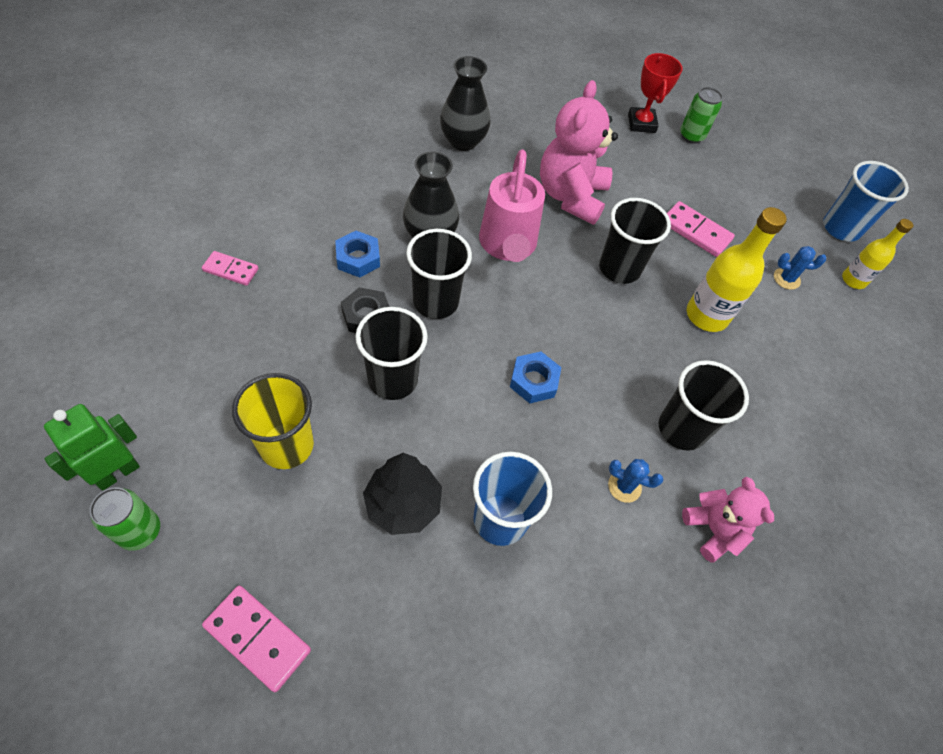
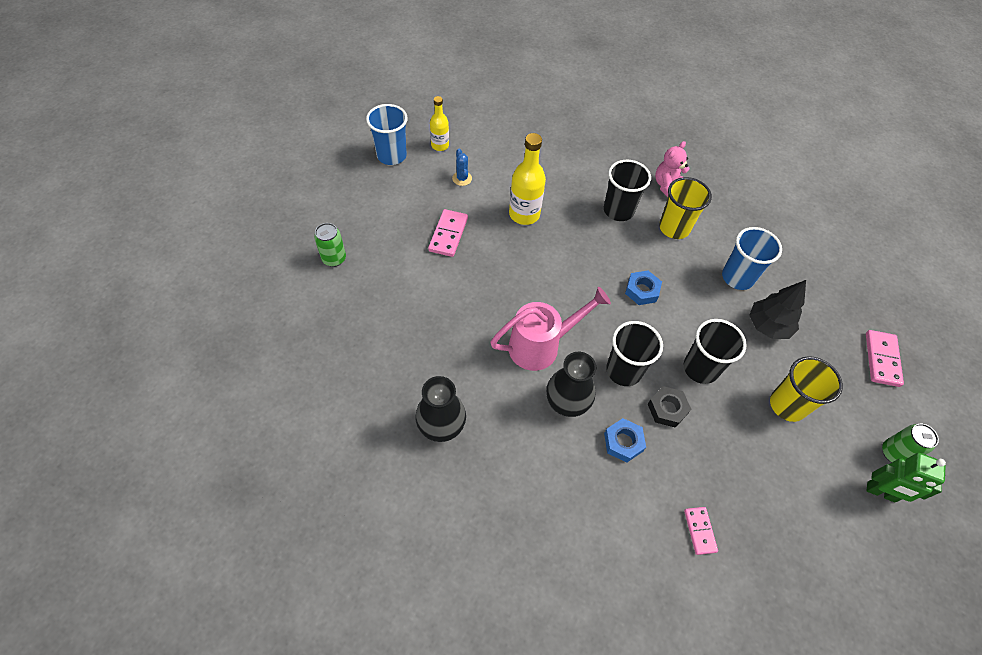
camera: 110 degrees left, 0 degrees up
(571, 196) = (460, 321): pink teddy bear -> none
(619, 268) = (515, 270): black cup -> none
(624, 486) = (674, 228): blue cactus -> yellow cup
(641, 123) = (336, 297): red trophy -> none

